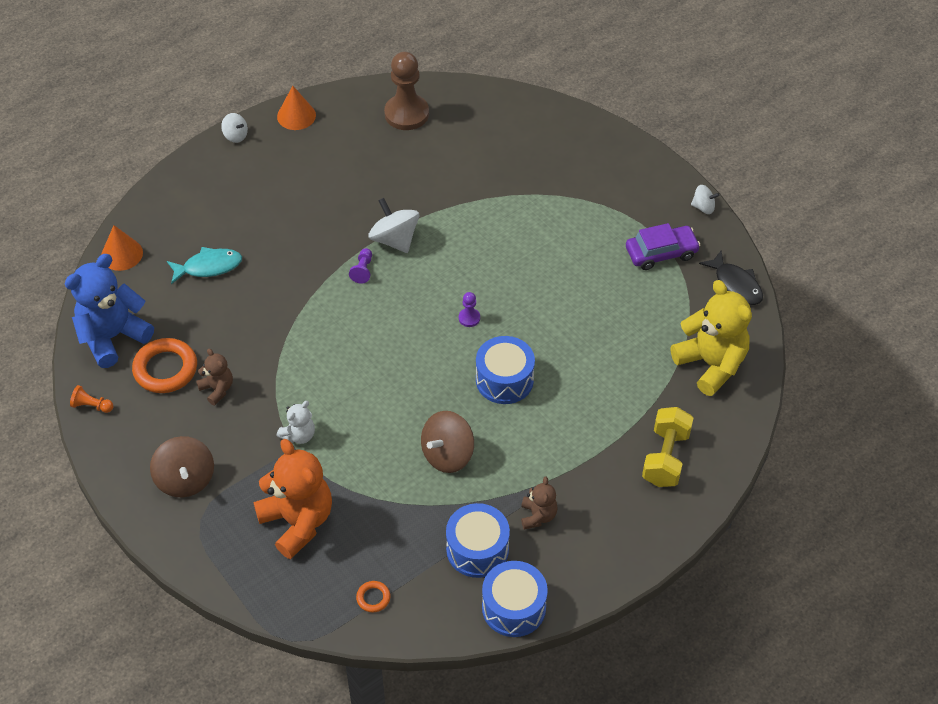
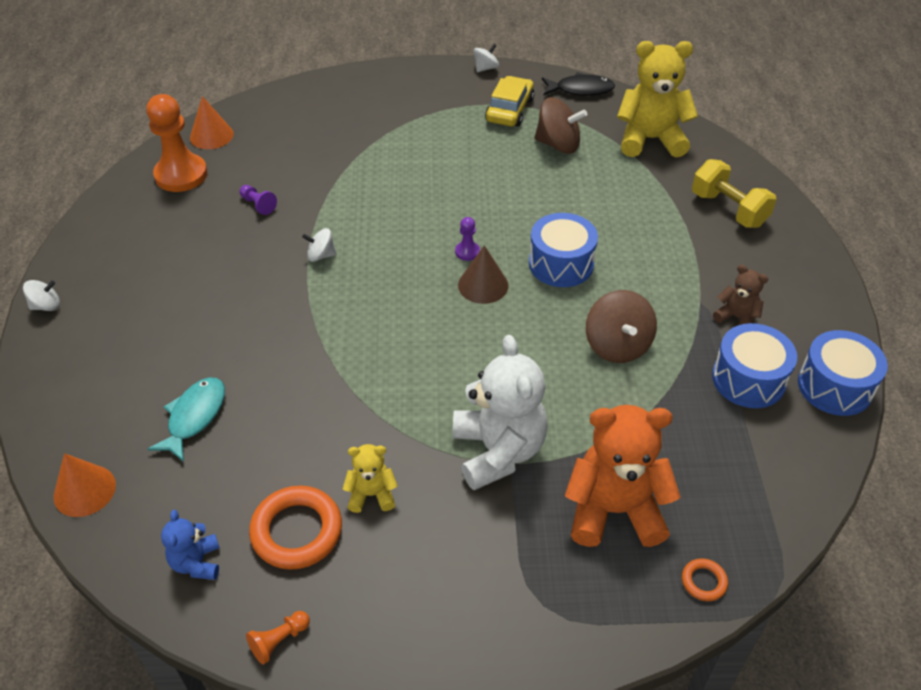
camera: 55 degrees left, 5 degrees down
(113, 337) = (197, 563): blue teddy bear -> blue teddy bear, size x0.50
(185, 479) = (474, 592): brown spinning top -> brown spinning top (558, 144)
(217, 389) = (371, 494): brown teddy bear -> yellow teddy bear
(296, 116) = (82, 248): orange cone -> orange cone (211, 135)
(299, 435) = (498, 451): white teddy bear -> white teddy bear, size x2.01
(363, 270) = (334, 296): purple pawn -> purple pawn (258, 205)
(373, 598) = (759, 492): orange ring -> orange ring (703, 581)
(394, 239) = (321, 255): white spinning top -> white spinning top, size x0.56
(406, 114) = (181, 175): brown pawn -> orange pawn
(442, 346) = (483, 285): none -> brown cone
(661, 253) = (509, 110): purple car -> yellow car

